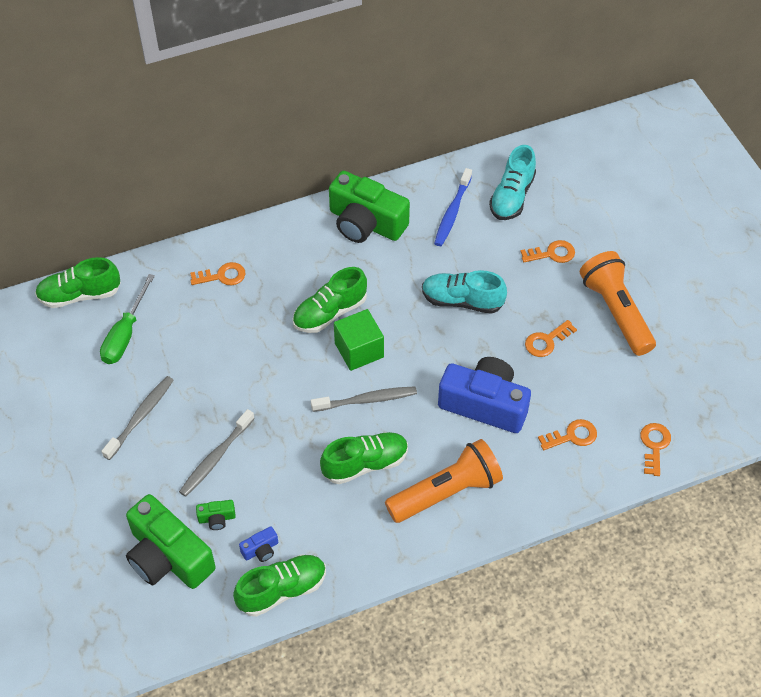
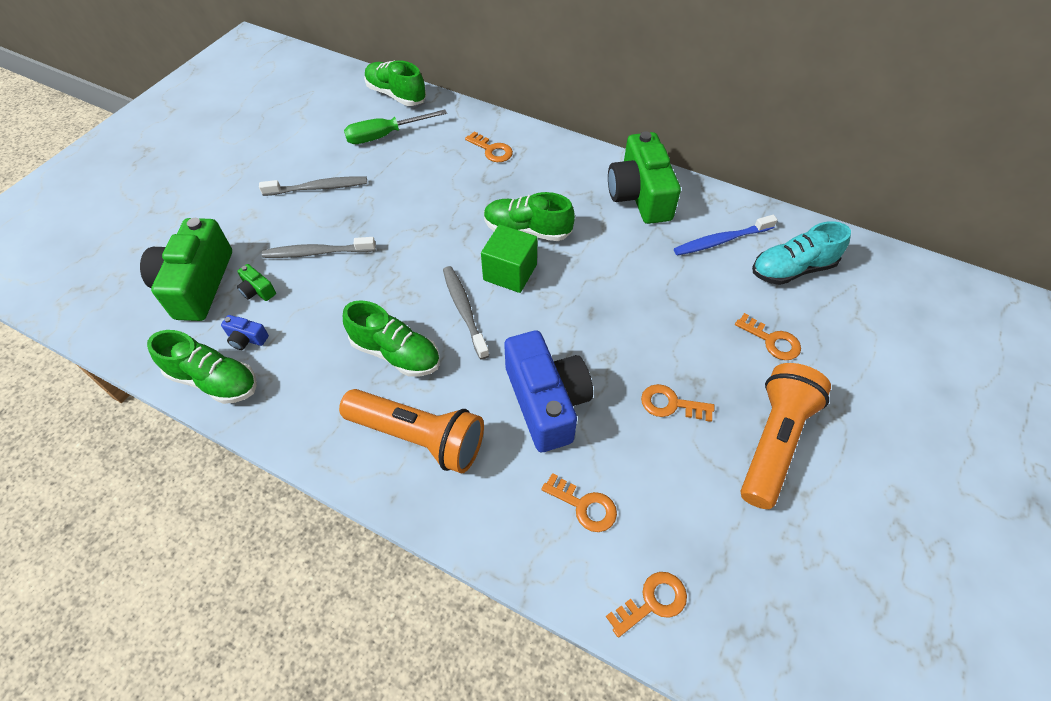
camera: 50 degrees right, 0 degrees up
(366, 400) = (464, 310): grey toothbrush -> grey toothbrush turned 150 degrees counterclockwise
(462, 301) = (639, 308): turquoise shoe -> none

